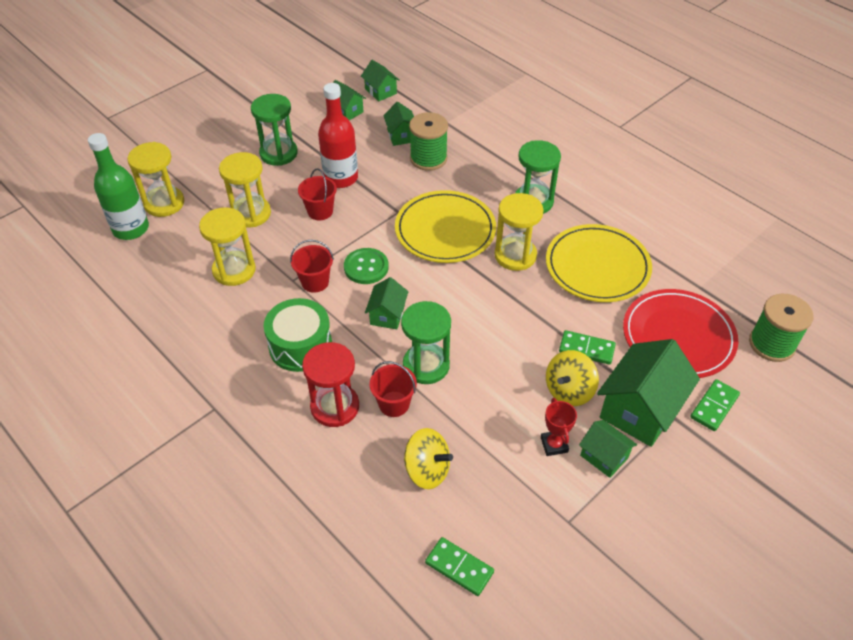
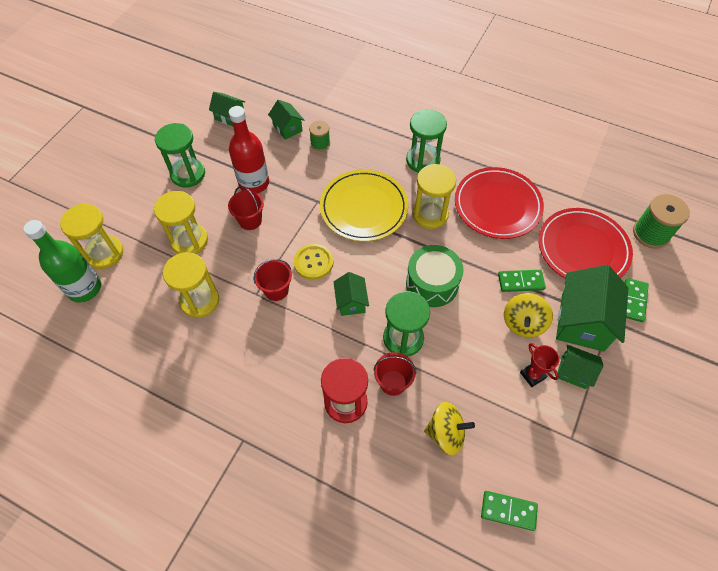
camera: 20 degrees left, 10 degrees up
(300, 346) = (291, 355): green drum -> green drum (432, 283)
(366, 267) = (313, 262): green button -> yellow button
(380, 91) = (251, 89): green house -> none
(428, 158) = (320, 144): green spool -> green spool, size x0.60
(597, 267) = (497, 205): yellow plate -> red plate

